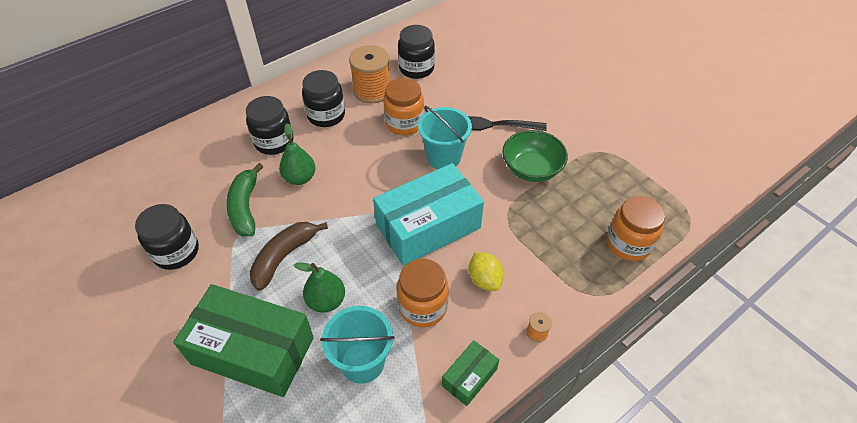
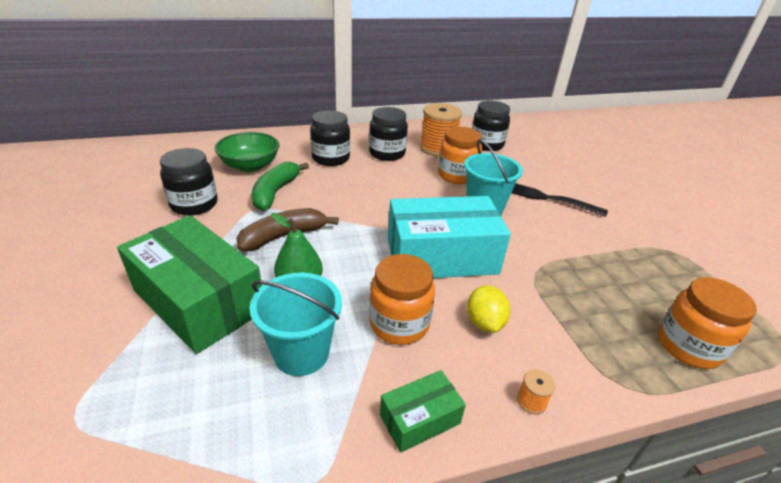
camera: 20 degrees right, 15 degrees down
(300, 178) = (337, 186): green pear -> none
(531, 169) = (579, 242): green bowl -> green bowl (250, 166)

